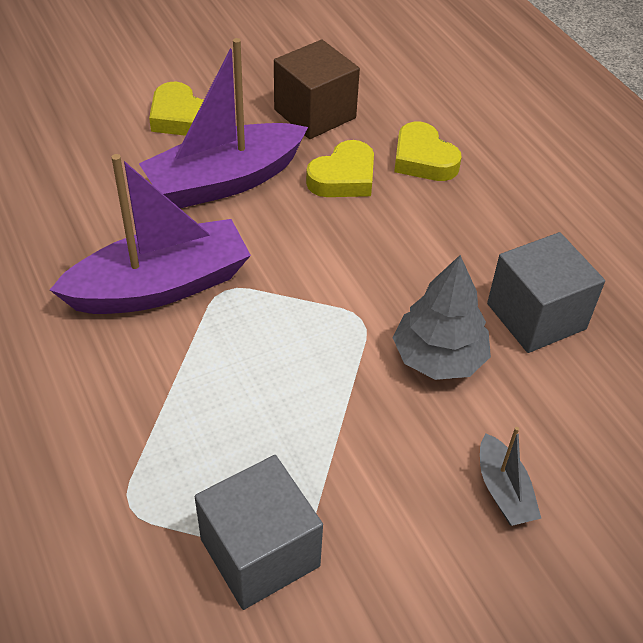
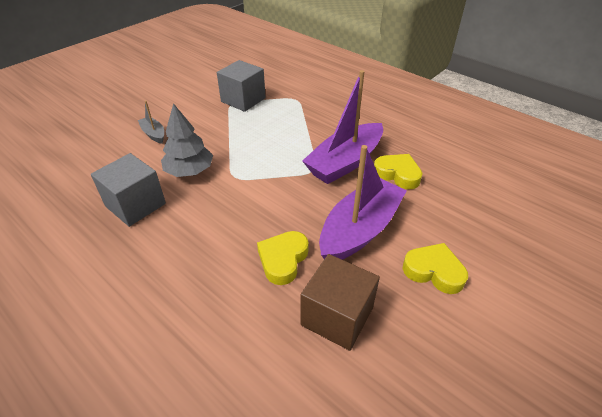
camera: 160 degrees right, 5 degrees down
(423, 159) = (228, 298): yellow heart -> yellow heart (397, 174)

